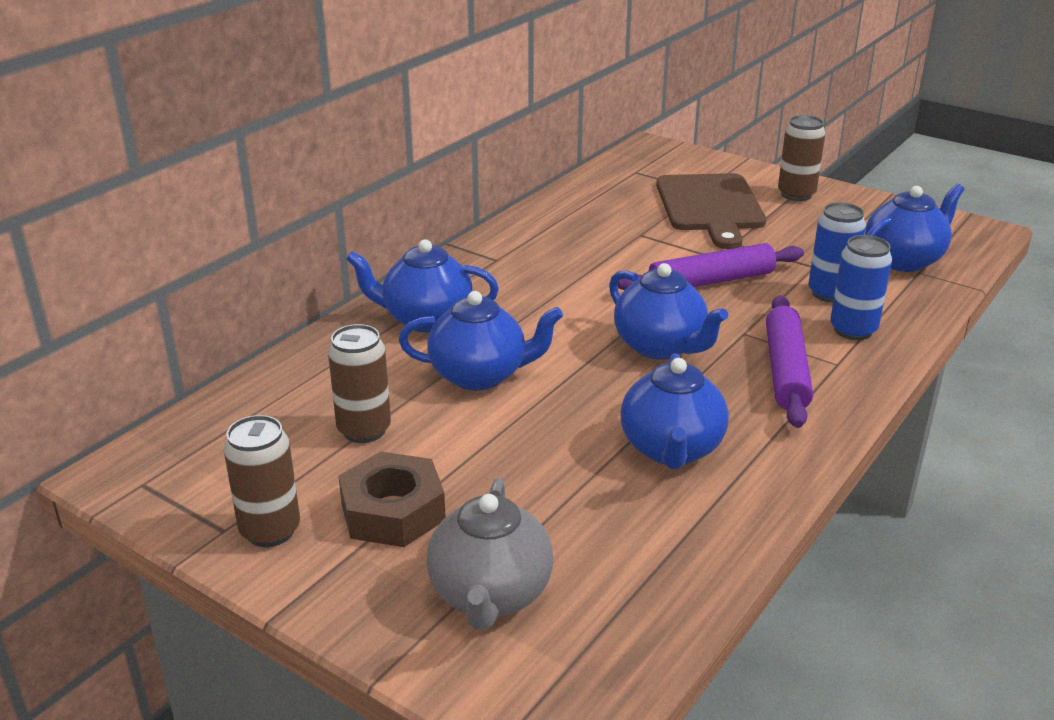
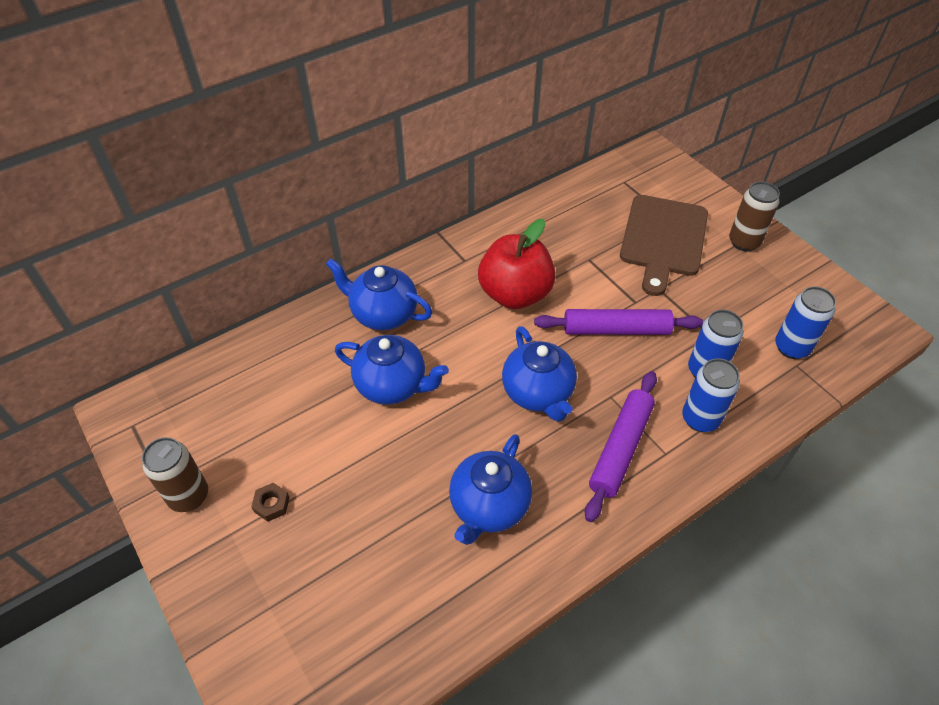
camera: 20 degrees right, 20 degrees up
(364, 430) = (289, 418): brown can -> none
(393, 511) = (271, 504): brown nut -> brown nut, size x0.48
(490, 595) = (296, 606): grey teapot -> none
(575, 275) = (515, 294): none -> red apple
(904, 260) = (791, 347): blue teapot -> blue can

